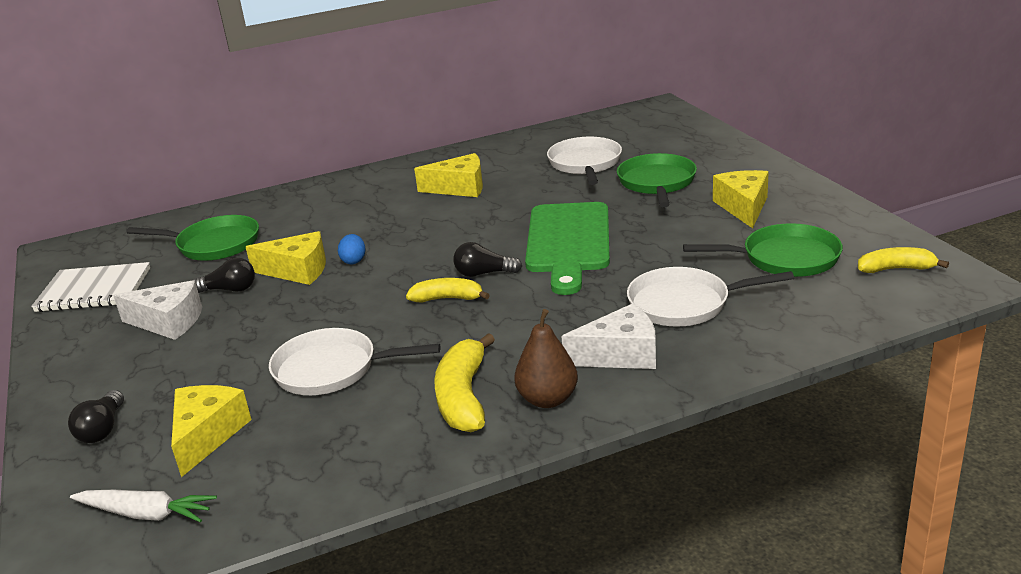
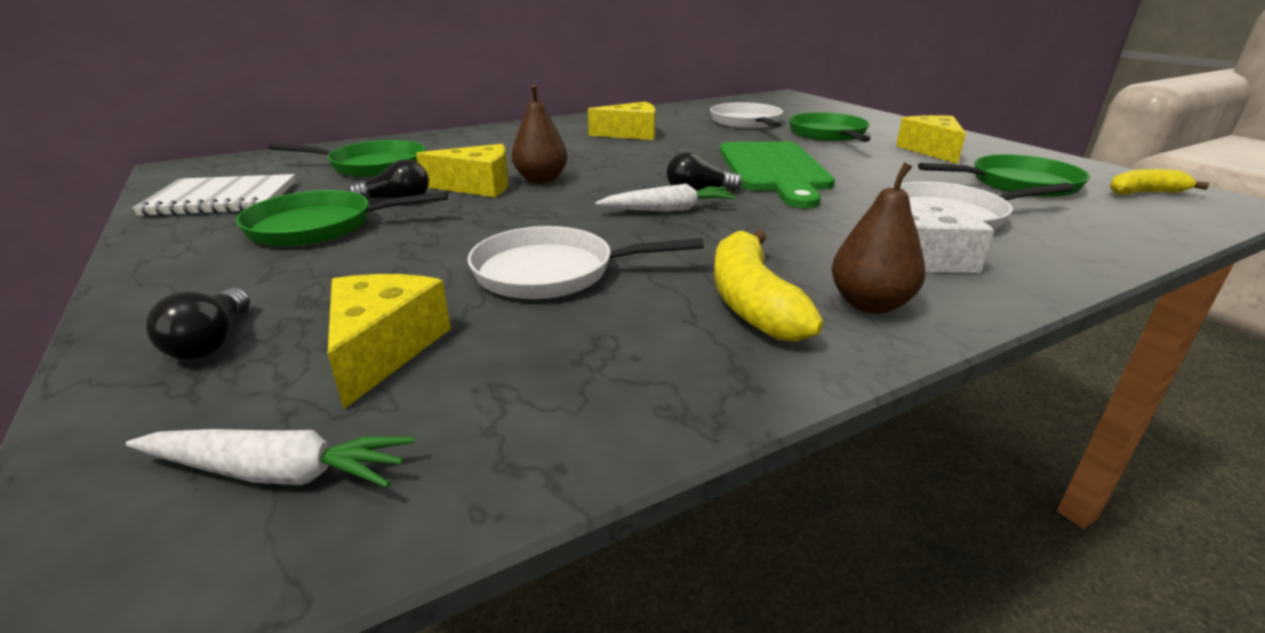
camera: 10 degrees left, 0 degrees up
(168, 322) = (319, 227): white cheese -> green pan
(354, 260) = (541, 180): blue egg -> brown pear
(448, 298) = (669, 210): yellow banana -> white carrot

